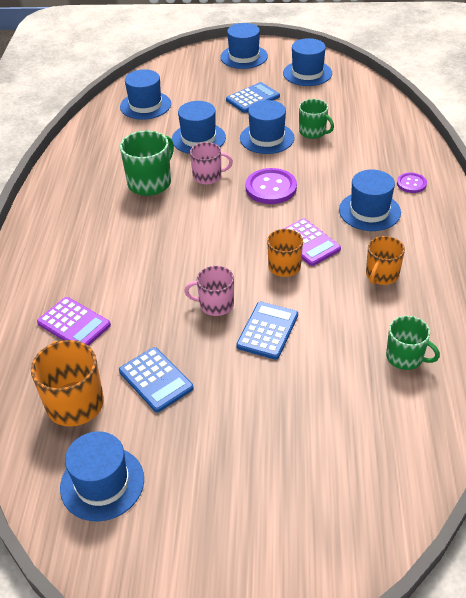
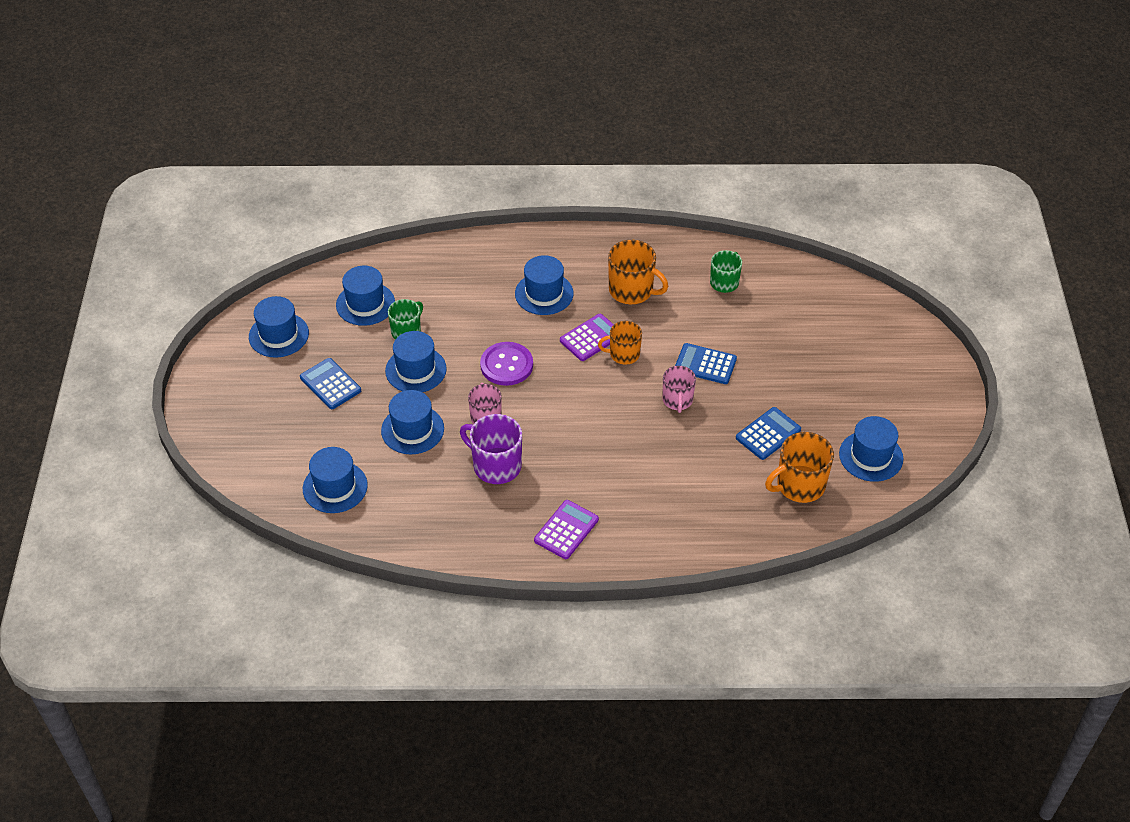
camera: 95 degrees left, 5 degrees up
(74, 324) = (711, 500): purple calculator -> purple calculator (566, 530)
(150, 183) = (496, 465): green mug -> purple mug
(244, 57) = (227, 396): blue hat -> blue hat (365, 304)
(381, 275) = (632, 290): orange mug -> orange mug, size x1.52
(411, 184) = (501, 262): purple button -> none

